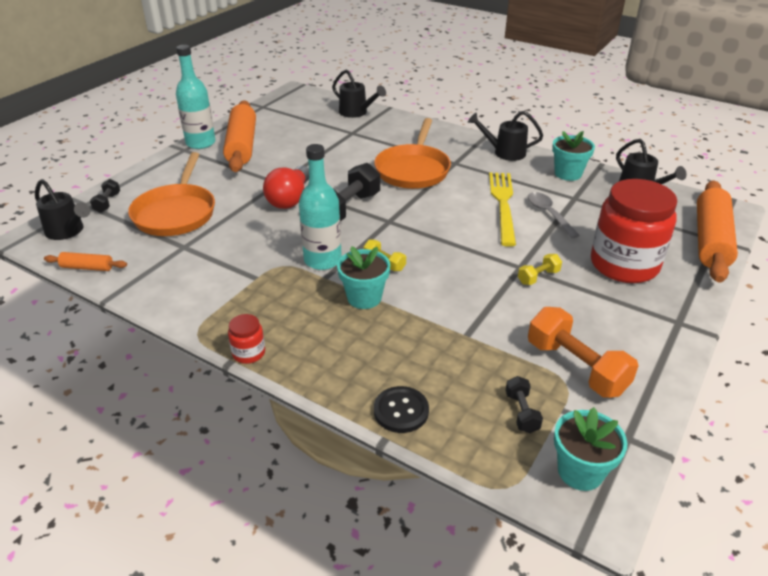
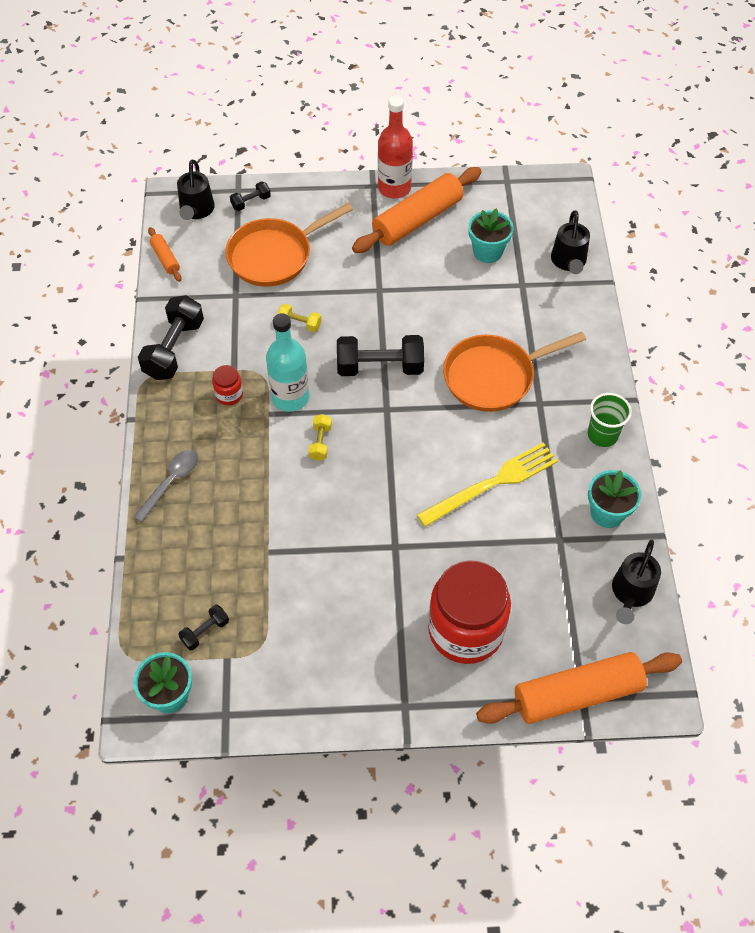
camera: 55 degrees right, 20 degrees up
(189, 302) = (174, 349): none -> black dumbbell
(200, 143) = (394, 188): turquoise bottle -> red bottle
(248, 353) = (148, 424): red jar -> red jar (229, 394)
(290, 199) = (360, 316): red light bulb -> none
(364, 298) = (263, 456): turquoise flower pot -> turquoise flower pot (487, 252)
(401, 411) = (155, 553): black button -> none
(504, 152) = (602, 435): black watering can -> green cup
(538, 277) = (390, 567): yellow dumbbell -> yellow dumbbell (299, 323)
(549, 214) = (506, 530): grey spoon -> grey spoon (171, 482)
(576, 367) = (283, 648): orange dumbbell -> none

